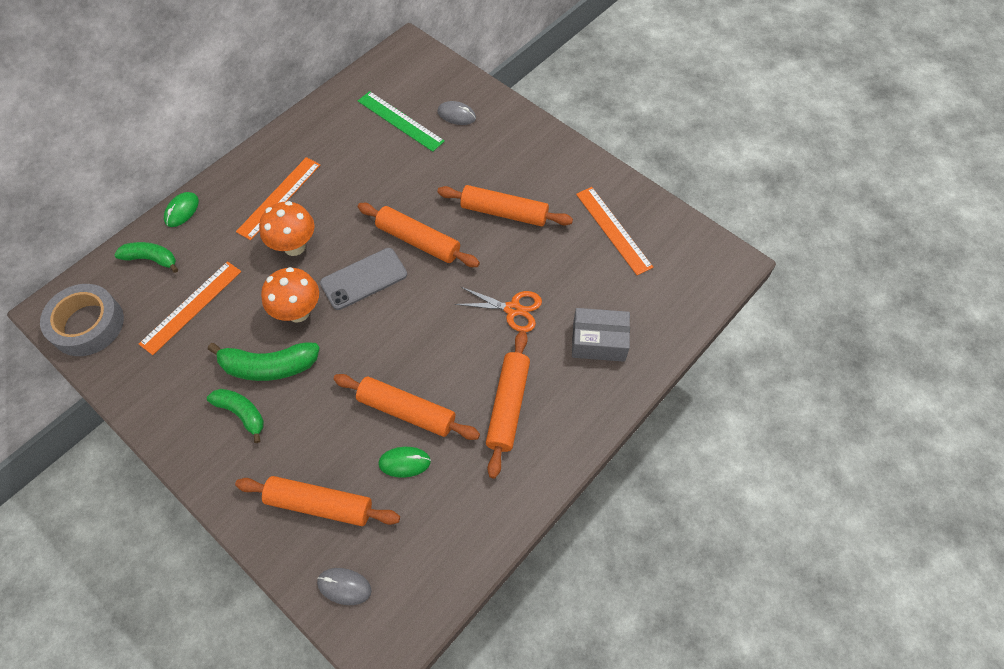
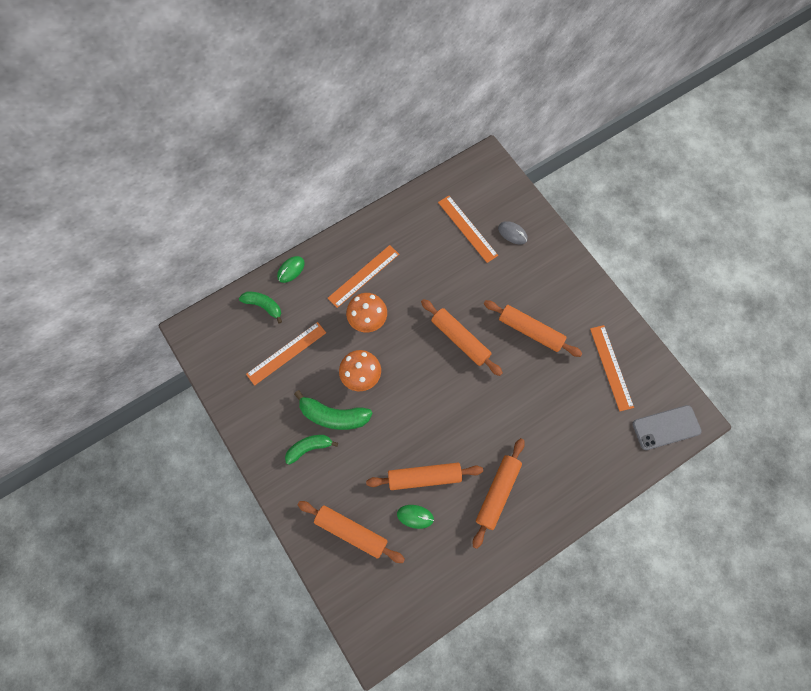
camera: 15 degrees right, 10 degrees up
(87, 324) = (212, 349): grey tape -> none
(242, 413) = (309, 448): green banana -> green banana turned 75 degrees counterclockwise
(344, 586) = (357, 596): grey mouse -> none
(364, 279) = (414, 362): grey phone -> grey phone (666, 427)
(400, 121) = (467, 228): green ruler -> orange ruler
(406, 411) = (424, 477): orange rolling pin -> orange rolling pin turned 45 degrees counterclockwise
(513, 309) = (518, 415): orange scissors -> none
(598, 341) = (576, 459): grey box -> none

